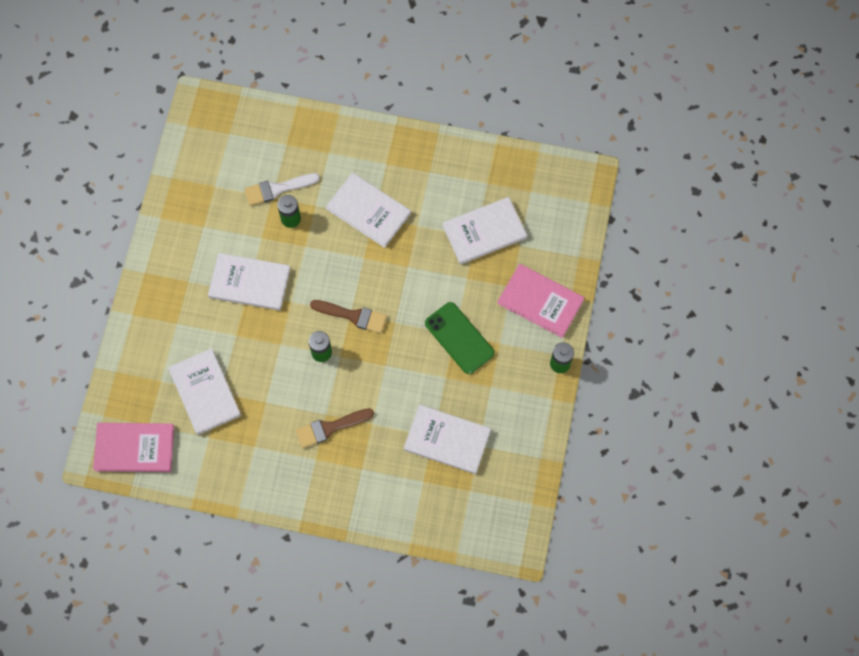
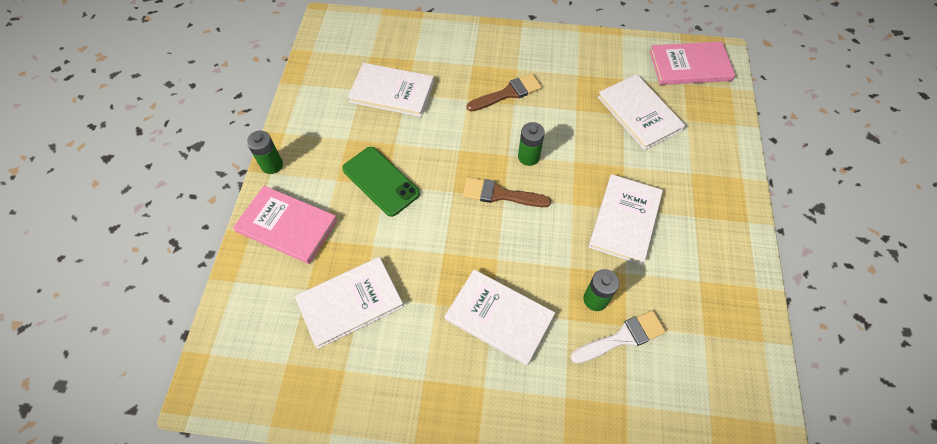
camera: 175 degrees right, 10 degrees down
(249, 283) = (625, 220): white book -> white book turned 75 degrees counterclockwise

